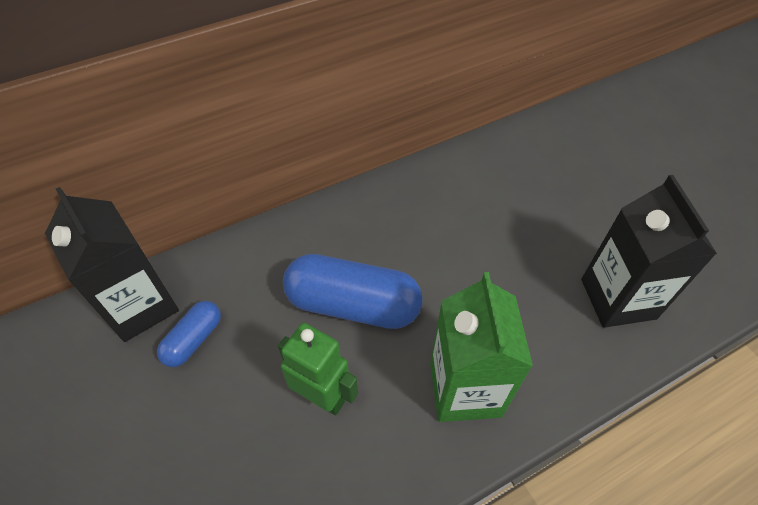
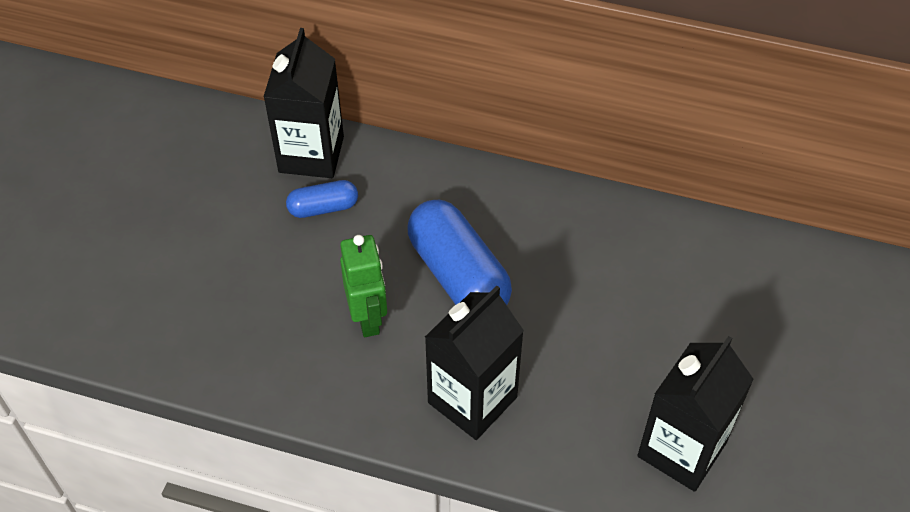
camera: 45 degrees right, 0 degrees up
(465, 388) = (472, 400): green carton -> black carton

